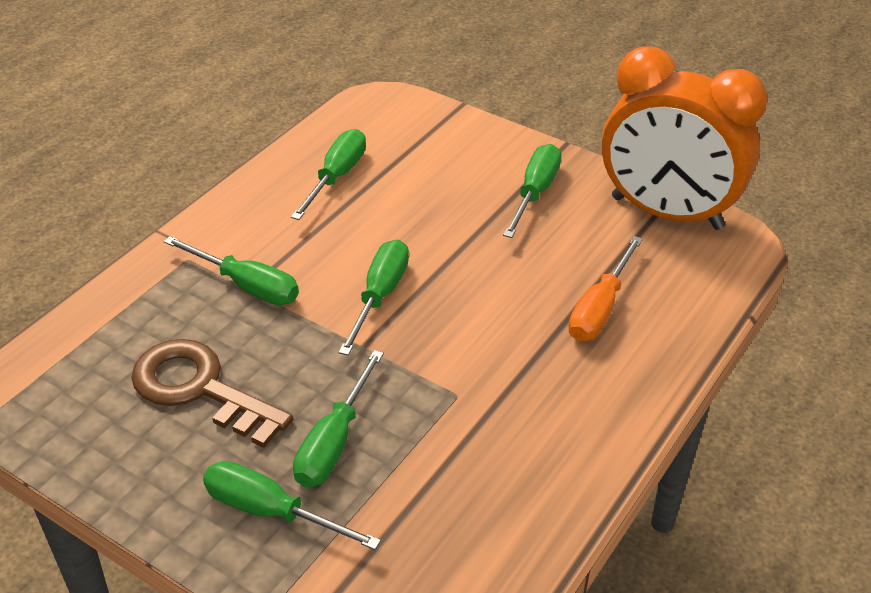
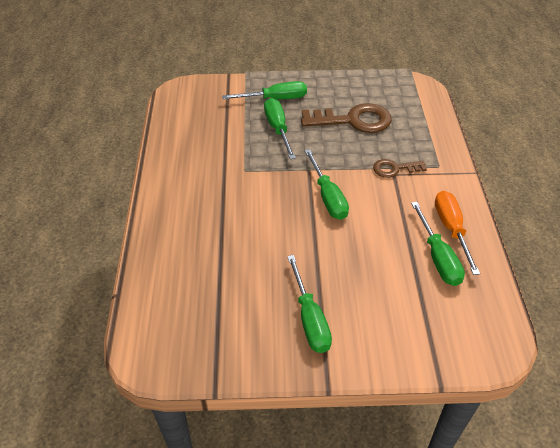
camera: 145 degrees right, 5 degrees up
(246, 285) = (394, 169): green screwdriver -> brown key
(600, 309) = (207, 251): orange screwdriver -> orange screwdriver (451, 229)
(666, 213) = (209, 354): orange clock -> none

